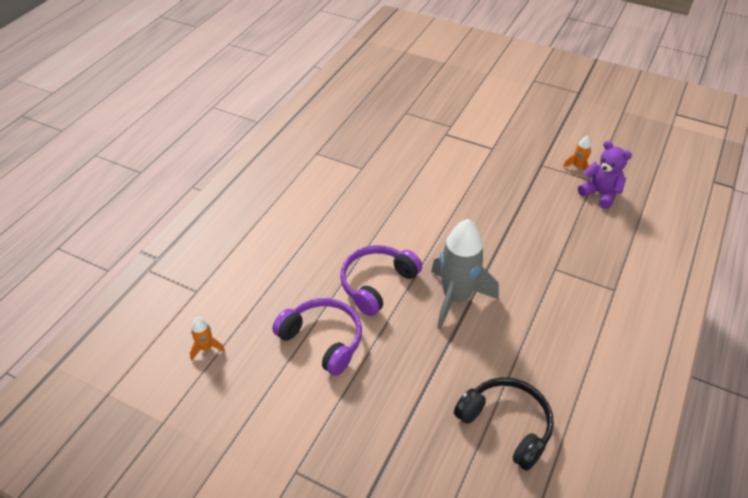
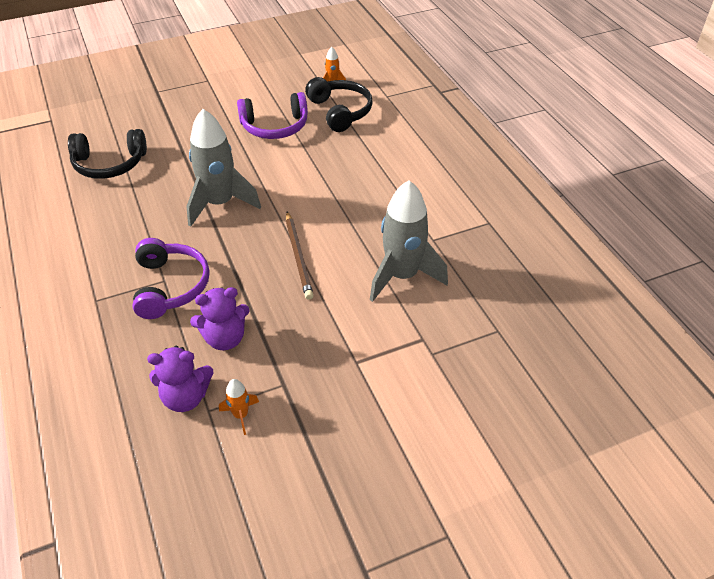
camera: 130 degrees right, 0 degrees up
(254, 308) = (340, 111): none -> black headphones
(377, 283) = (287, 173): purple headphones -> purple headphones (170, 286)
(410, 164) = (402, 276): none -> grey rocket
(452, 218) = (298, 257): none -> brown pencil
(550, 206) = (225, 338): none -> purple teddy bear

